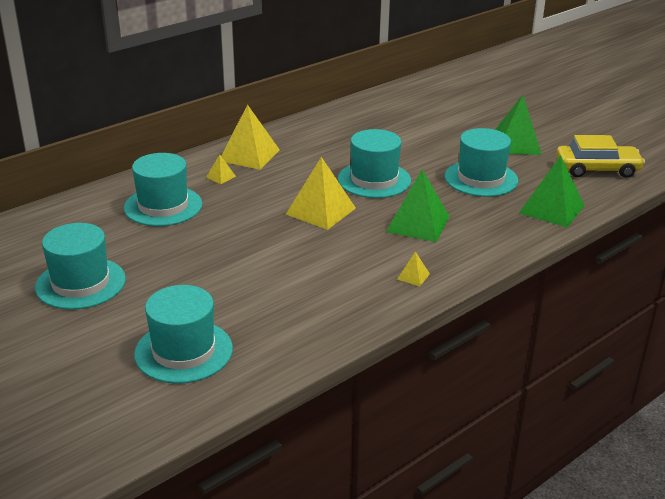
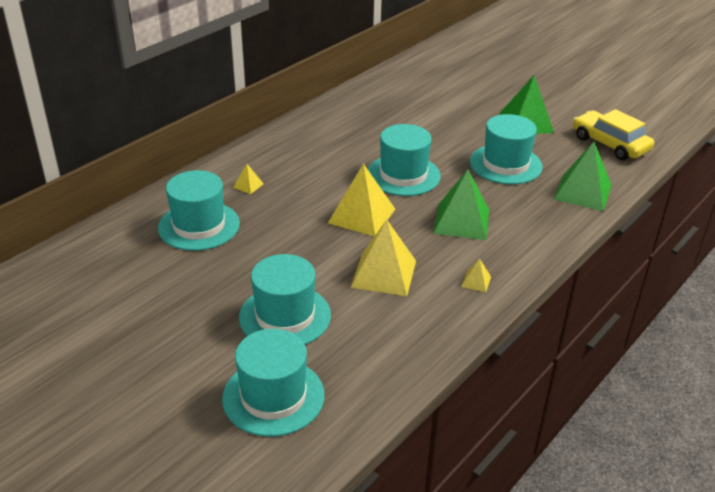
camera: 10 degrees left, 5 degrees up
(80, 283) = (139, 327): turquoise hat -> turquoise hat (285, 316)
(249, 155) = (270, 158): yellow pyramid -> yellow pyramid (384, 273)
(597, 169) = (610, 144): yellow car -> yellow car turned 120 degrees counterclockwise

